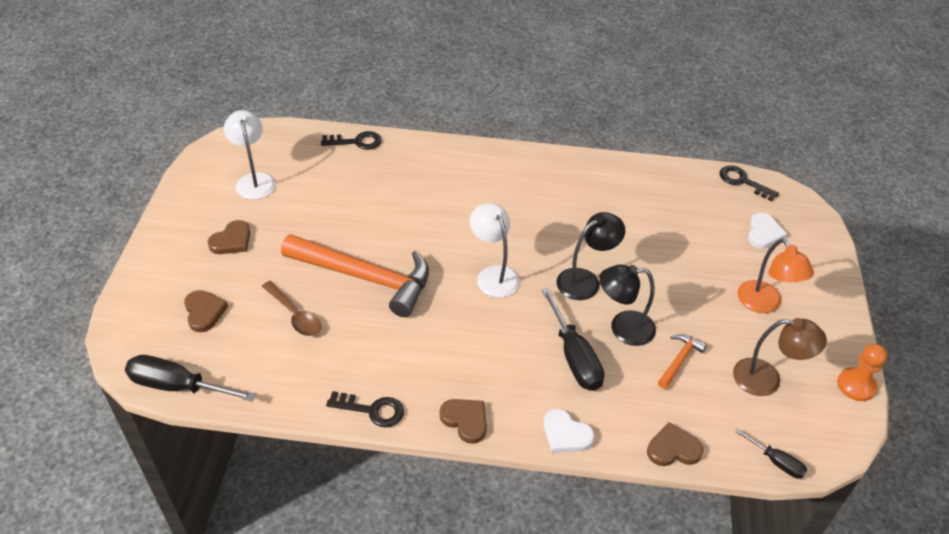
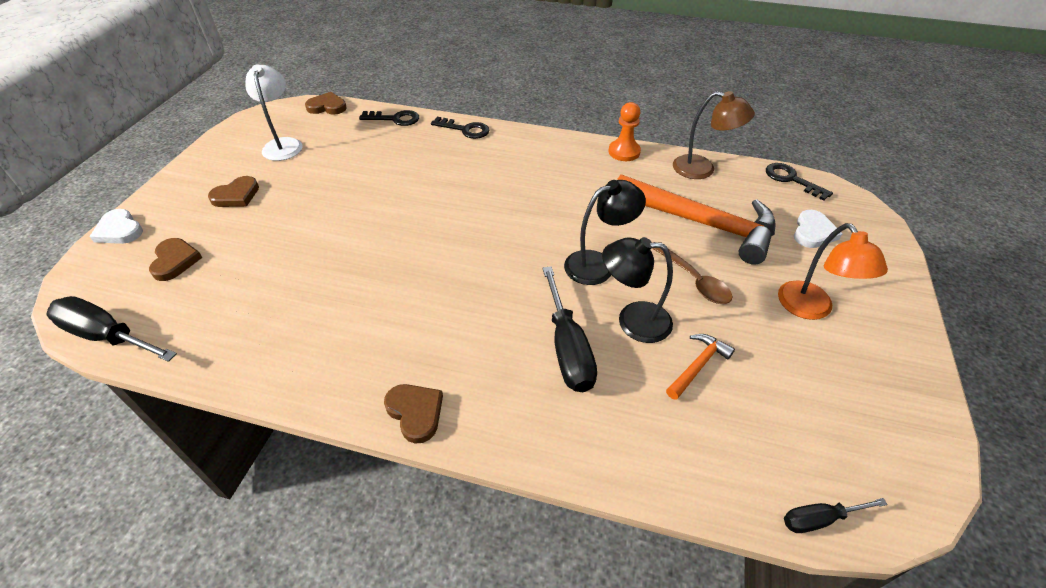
camera: 10 degrees right, 0 degrees up
(295, 315) = (267, 272): brown spoon -> brown spoon (694, 280)
(365, 277) = (357, 241): orange hammer -> orange hammer (702, 223)
(372, 410) = (309, 387): black key -> black key (465, 129)
(493, 275) = (496, 250): white lamp -> none
(566, 434) = (536, 445): white heart -> white heart (119, 230)
(673, 449) = (675, 482): brown heart -> brown heart (327, 107)
(767, 379) = (810, 401): brown lamp -> brown lamp (702, 169)
(776, 462) = (819, 519): black screwdriver -> black screwdriver turned 120 degrees clockwise
(856, 385) = (933, 422): orange pawn -> orange pawn (624, 152)

